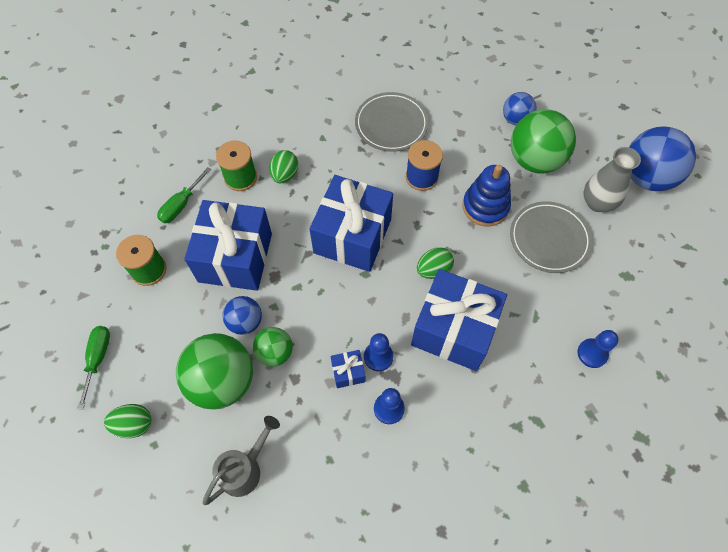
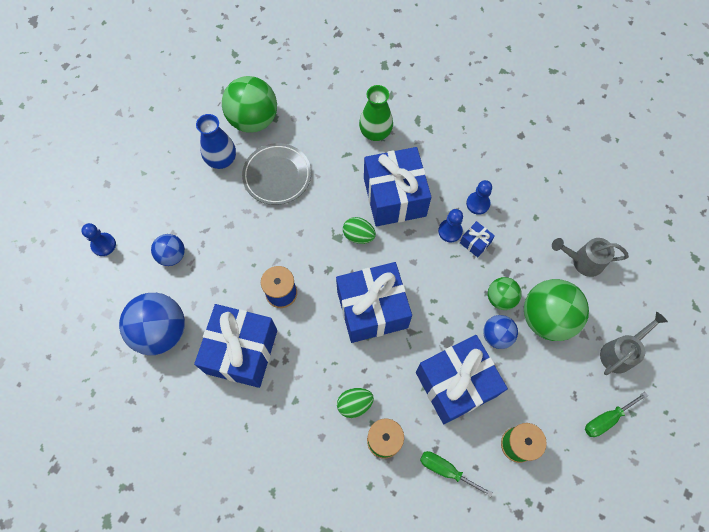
camera: 125 degrees left, 5 degrees up
(134, 424) = (620, 353): green egg -> grey watering can
(181, 205) = (446, 470): green screwdriver -> green screwdriver turned 150 degrees counterclockwise
(391, 124) = (242, 351): grey plate -> blue gift
(485, 206) = (278, 231): blue stacking toy -> none
(534, 160) = (208, 220): green ball -> green ball (253, 120)
(546, 363) = (375, 133): none -> green vase
(592, 353) = (349, 111): blue pawn -> blue pawn (103, 245)
(597, 203) = (221, 160): grey vase -> blue vase
(646, 177) = (175, 139): blue ball -> blue ball (161, 331)

